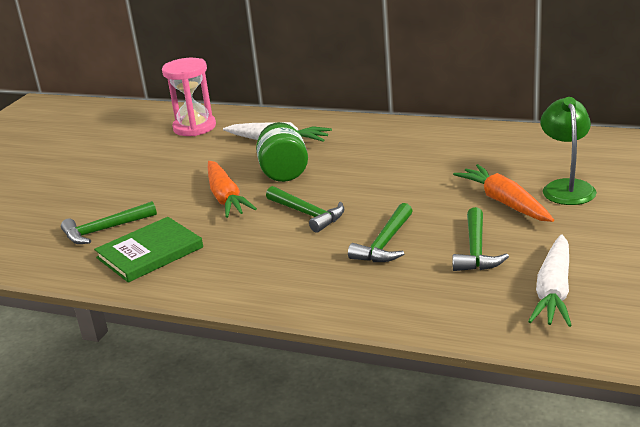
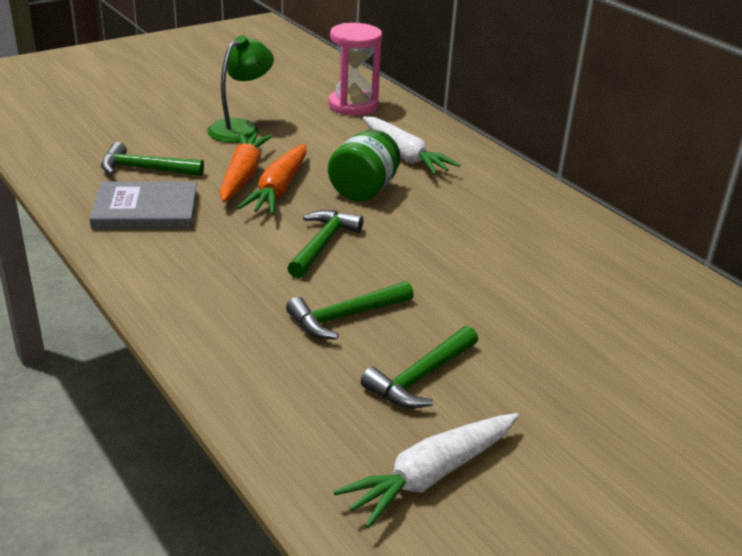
camera: 30 degrees right, 5 degrees up
(150, 252) = (146, 210): green book -> grey book
(307, 214) = (322, 244): green hammer -> green hammer turned 150 degrees counterclockwise
(504, 202) = (530, 340): orange carrot -> orange carrot (243, 175)
(566, 187) = (626, 361): green lamp -> green lamp (241, 128)

